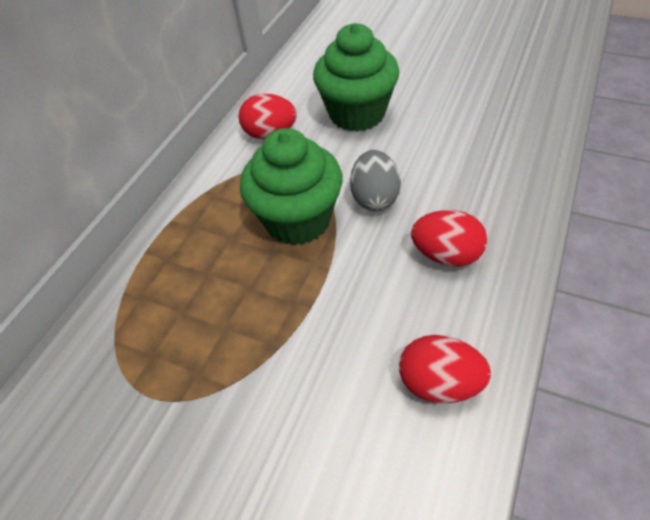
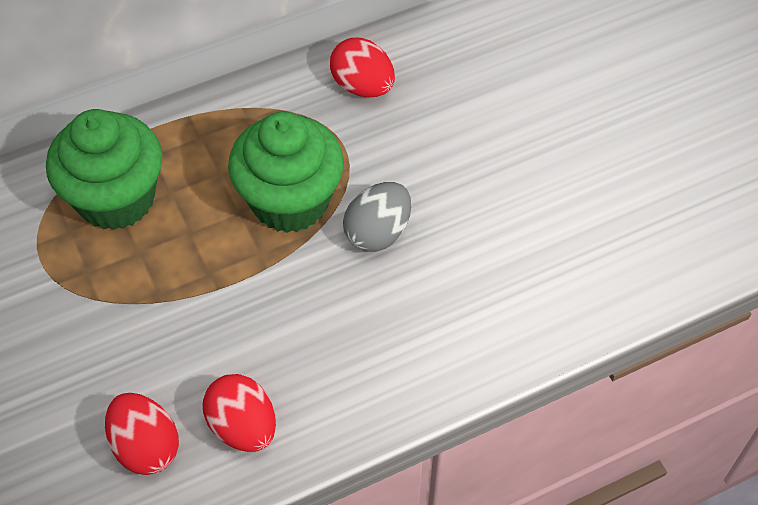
camera: 35 degrees right, 5 degrees up
(357, 114) = (468, 127): green cupcake -> green cupcake (116, 198)
(446, 255) = (372, 335): red egg -> red egg (146, 446)

